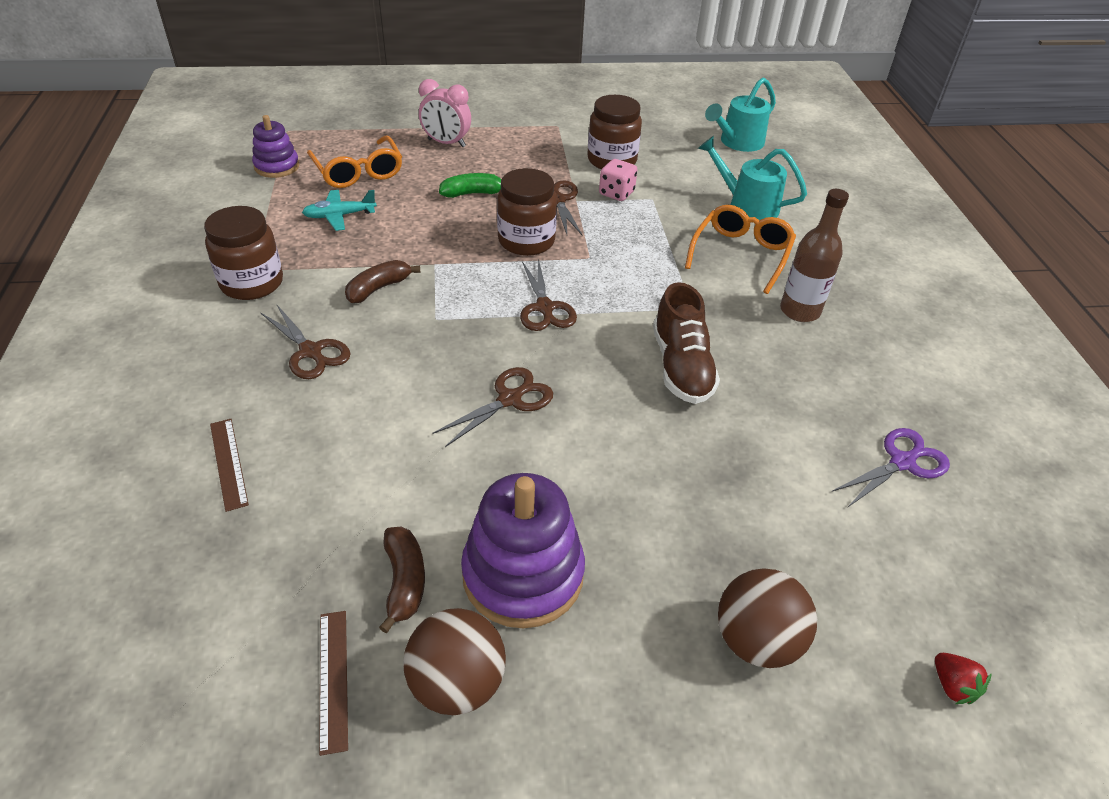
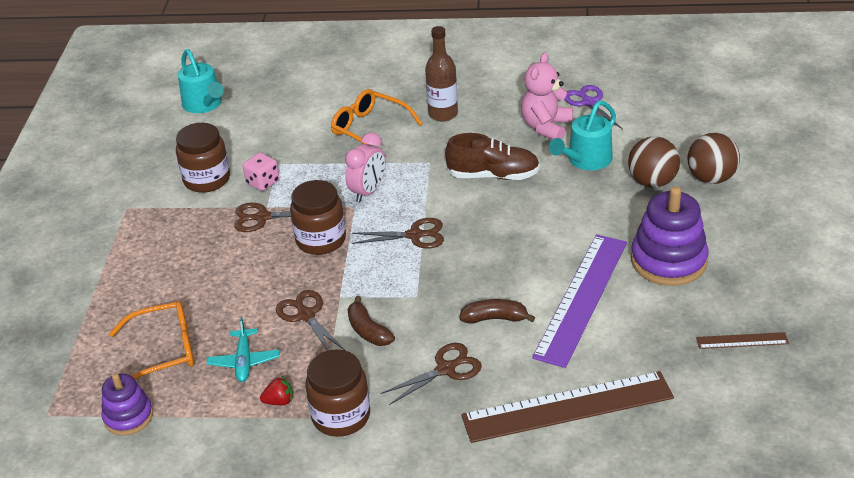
camera: 75 degrees left, 5 degrees down
(228, 463) = (567, 407): brown ruler -> brown ruler, size x2.26
(404, 581) = (673, 312): brown banana -> brown banana (495, 318)
(434, 470) = (581, 298): none -> purple ruler
(446, 143) = (131, 286): pink clock -> pink clock (368, 192)
(457, 683) = (742, 290): brown ball -> brown ball (652, 182)
(472, 193) = (233, 270): green banana -> none
(510, 399) = (516, 259): brown scissors -> brown scissors (306, 315)
(746, 205) = (304, 116): turquoise watering can -> turquoise watering can (585, 160)
(815, 414) = (546, 127): none -> pink teddy bear
(952, 686) = (734, 121): red strawberry -> red strawberry (279, 401)

